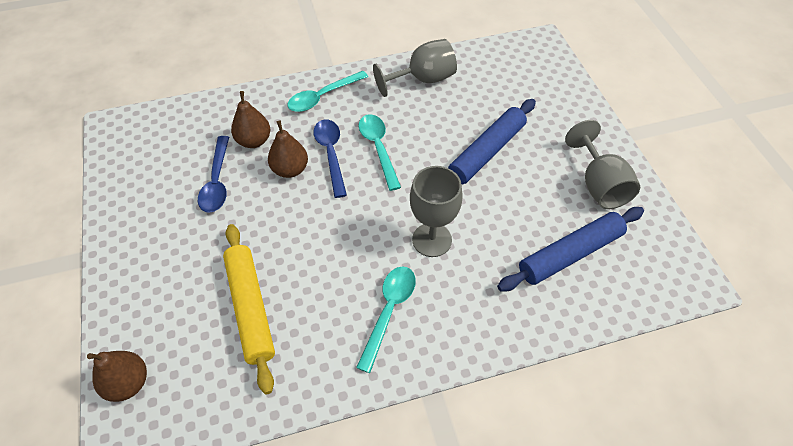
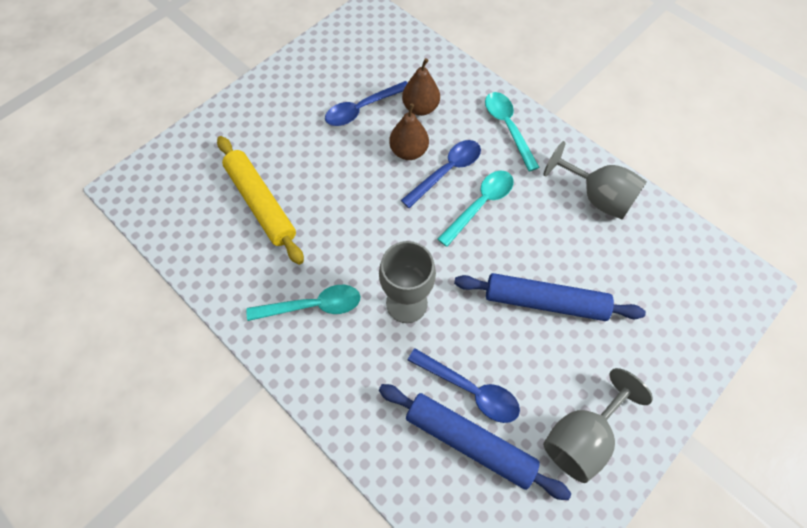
camera: 60 degrees right, 10 degrees up
(128, 383) = (164, 165): brown pear -> none
(251, 308) = (261, 203): yellow rolling pin -> yellow rolling pin turned 75 degrees counterclockwise
(322, 97) = (507, 127): turquoise spoon -> turquoise spoon turned 45 degrees clockwise
(530, 233) = (470, 390): none -> blue spoon

